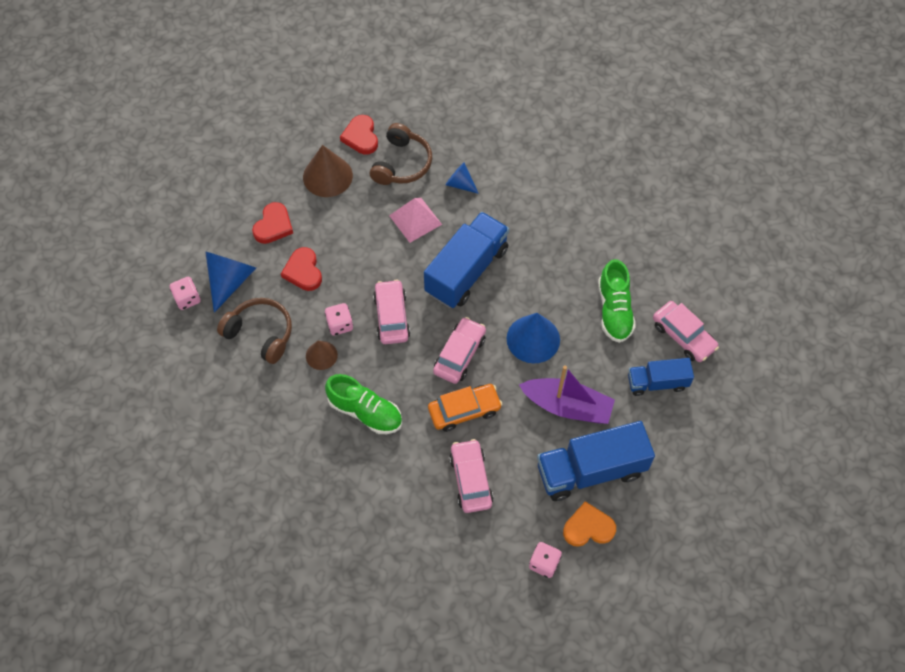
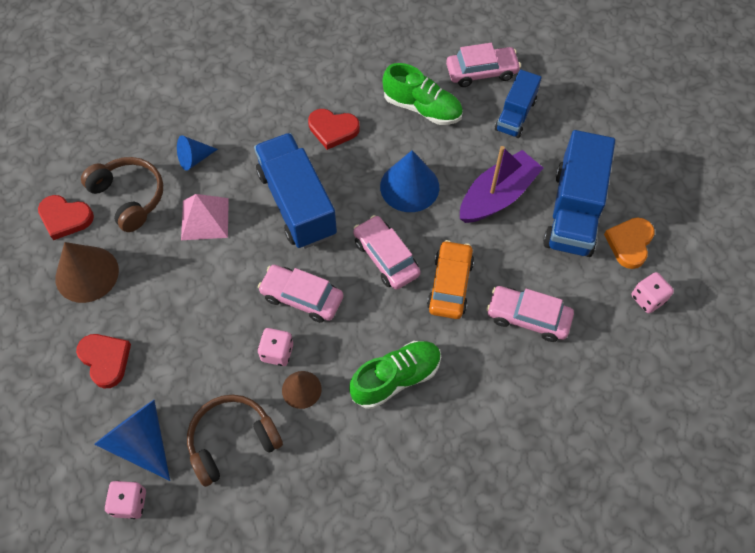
camera: 60 degrees left, 0 degrees up
(303, 271) = (186, 357): red heart -> red heart (333, 129)

